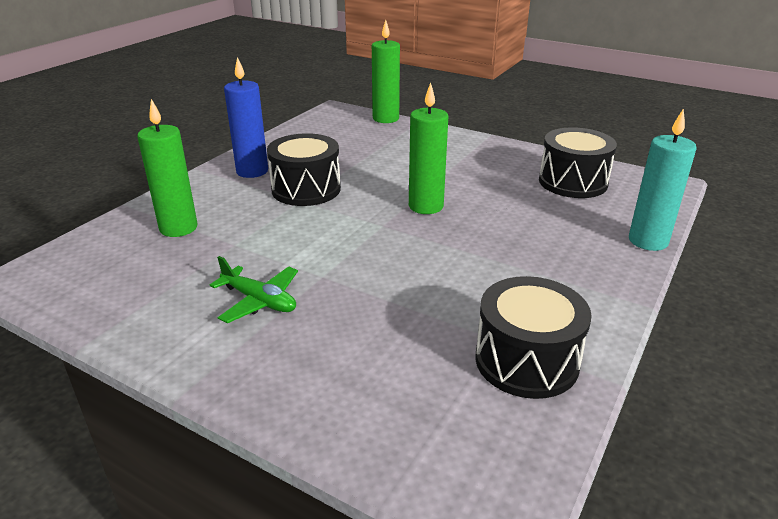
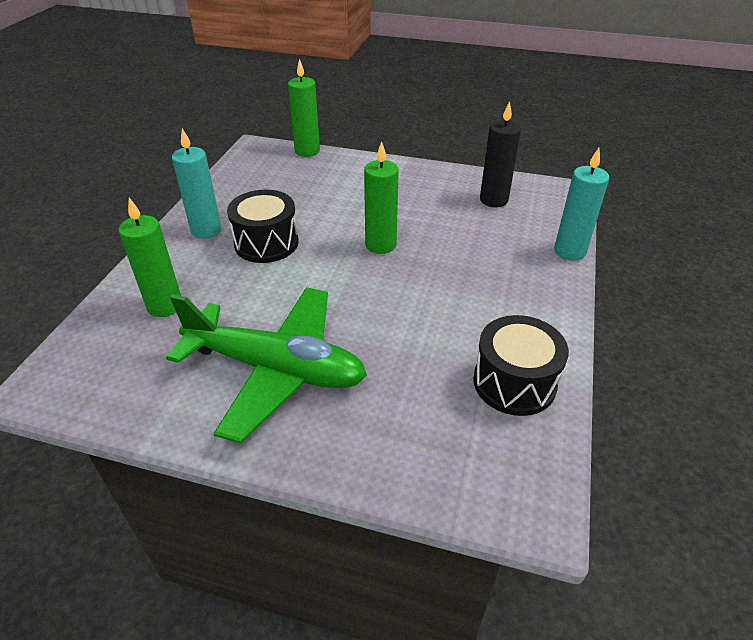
camera: 15 degrees left, 10 degrees up
(252, 171) = (206, 230): blue candle -> turquoise candle
(259, 301) = (276, 369): green plane -> green plane, size x2.26
(573, 182) = (493, 200): black drum -> black candle

